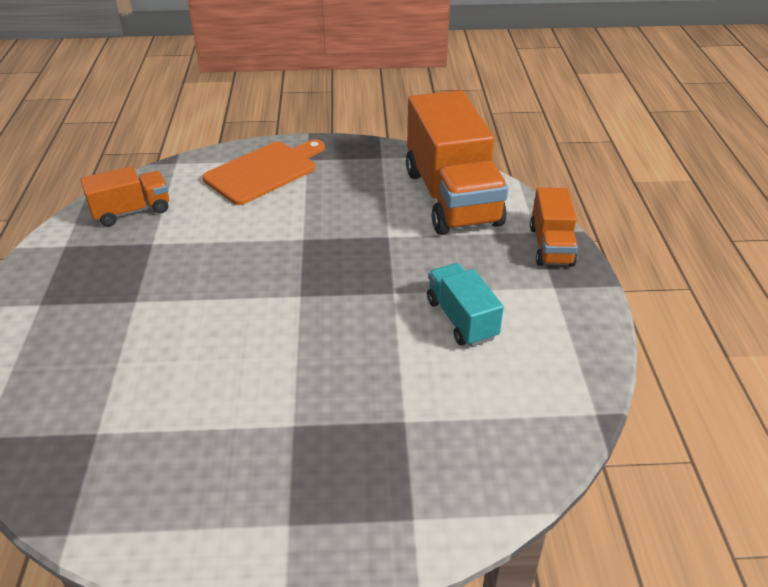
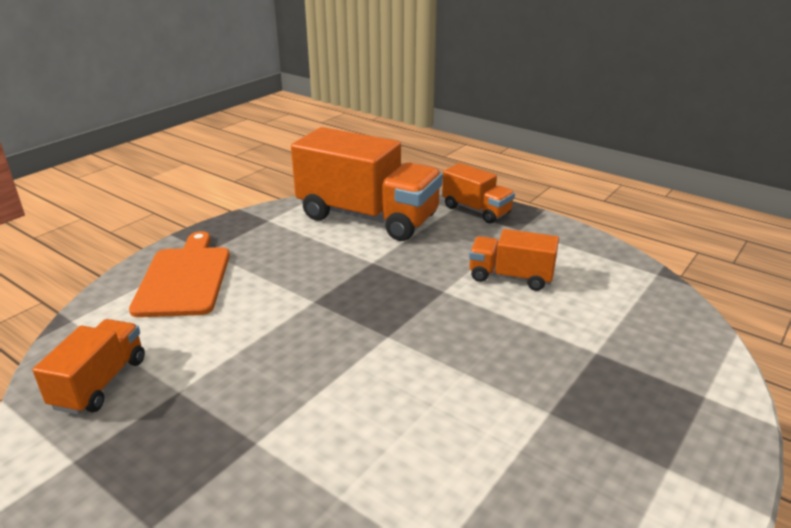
camera: 50 degrees left, 10 degrees down
(461, 319) = (510, 277): turquoise truck -> orange truck

